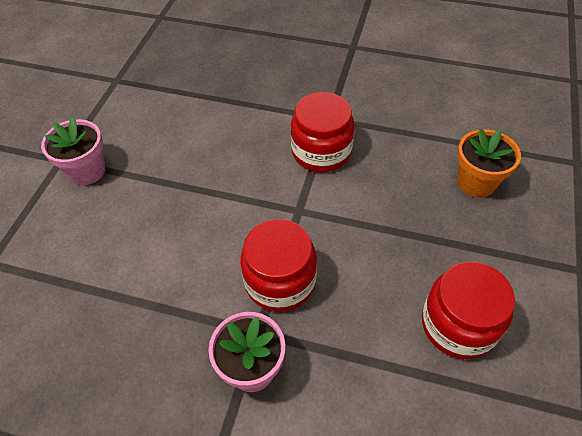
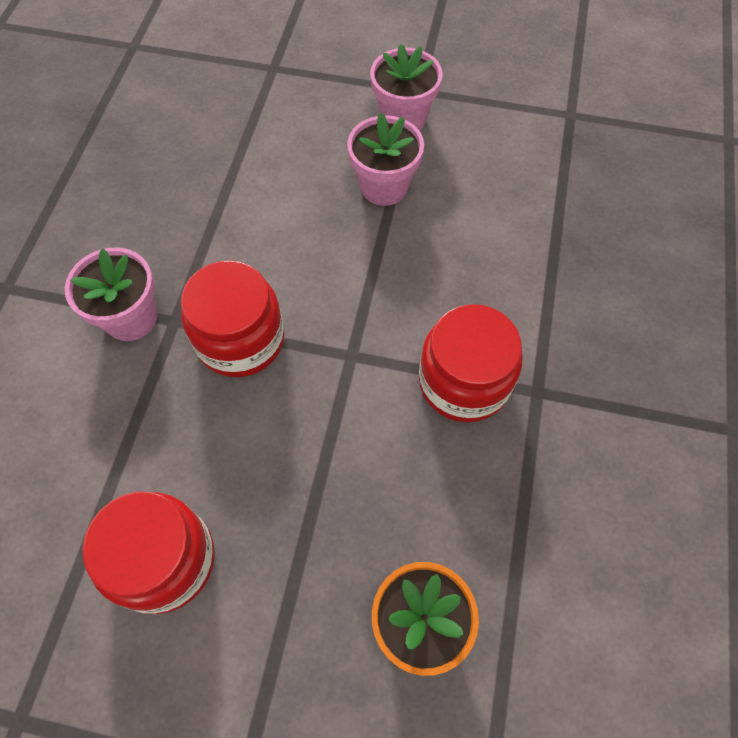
camera: 85 degrees right, 10 degrees up
(152, 186) = (384, 187): none -> pink flower pot

